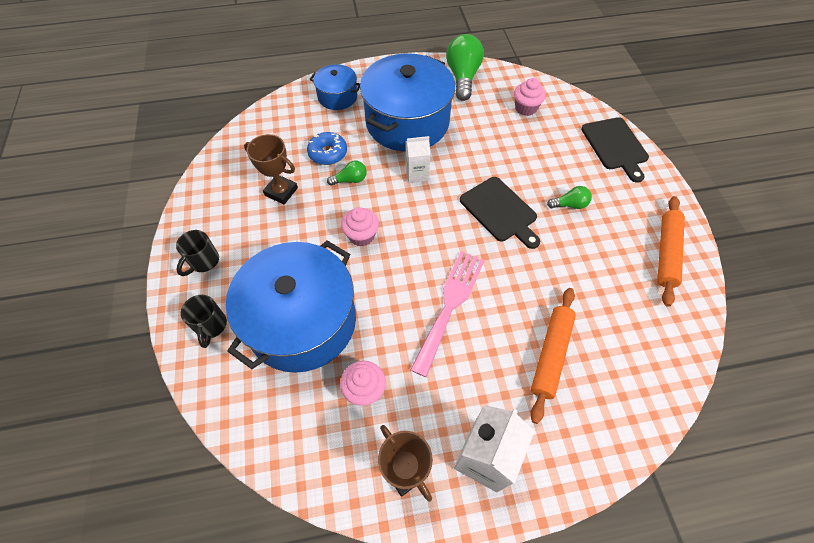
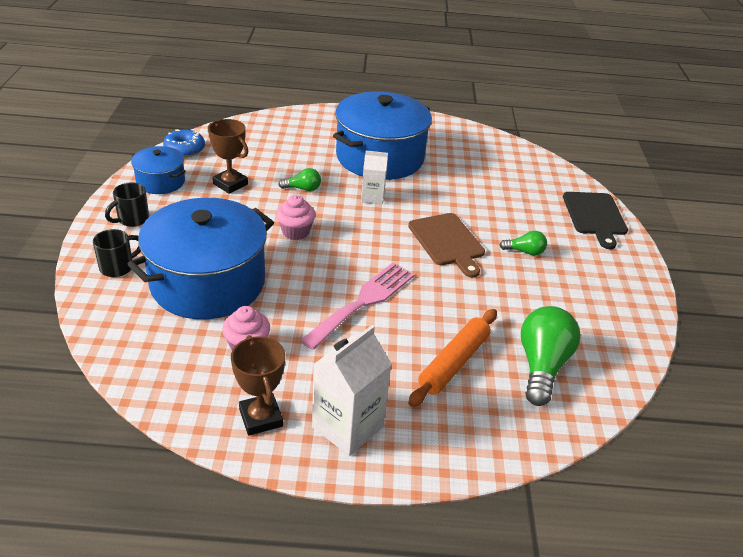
camera: 10 degrees right, 20 degrees down
(211, 326) = (118, 267): black mug -> black mug turned 135 degrees counterclockwise
(328, 153) = (289, 165): blue donut -> blue donut (184, 149)
(337, 97) = (317, 126): blue pot -> blue pot (160, 181)
(462, 77) = (452, 134): green light bulb -> green light bulb (542, 365)
(500, 211) = (447, 242): black cutting board -> brown cutting board
(525, 108) = (509, 169): pink cupcake -> none
(666, 253) = (616, 310): orange rolling pin -> none

